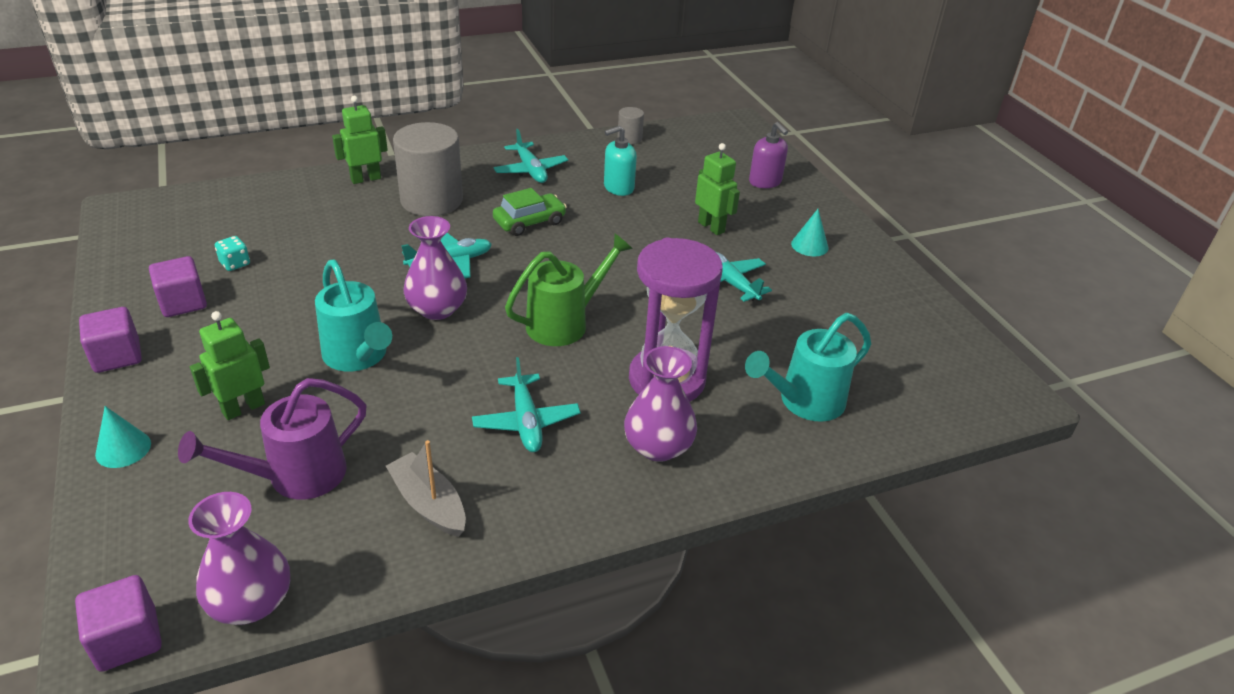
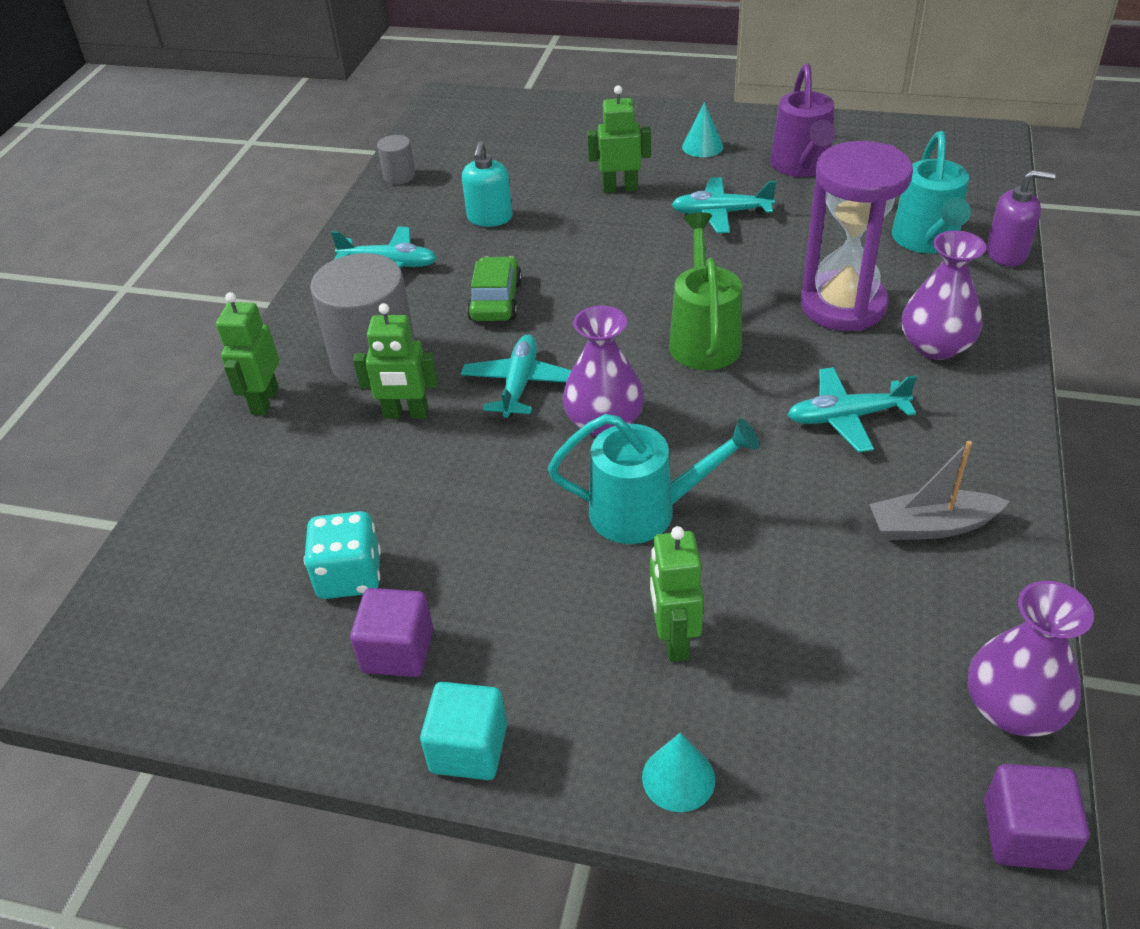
camera: 50 degrees left, 5 degrees up
(117, 356) = (468, 749): purple cube -> turquoise cube
(235, 264) = (349, 576): turquoise dice -> turquoise dice, size x1.69
(295, 477) = (829, 622): purple watering can -> purple watering can (802, 167)
(389, 230) = (406, 414): none -> green robot
(526, 421) = (846, 417): turquoise plane -> turquoise plane turned 150 degrees clockwise
(765, 182) = (573, 128): purple soap dispenser -> purple soap dispenser (1006, 253)

